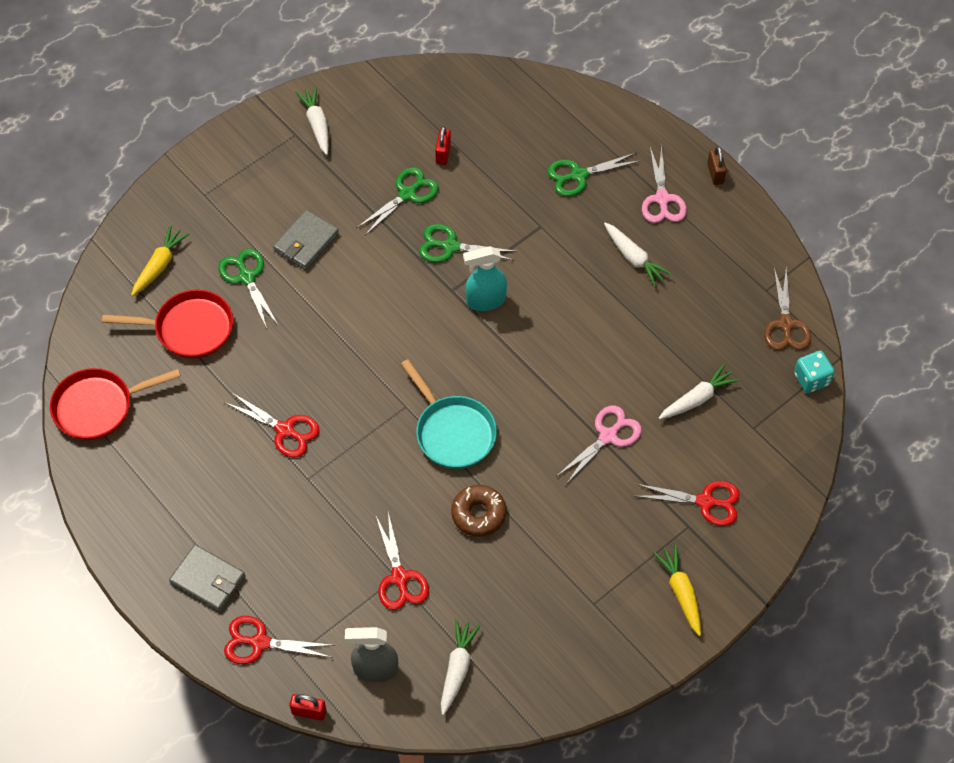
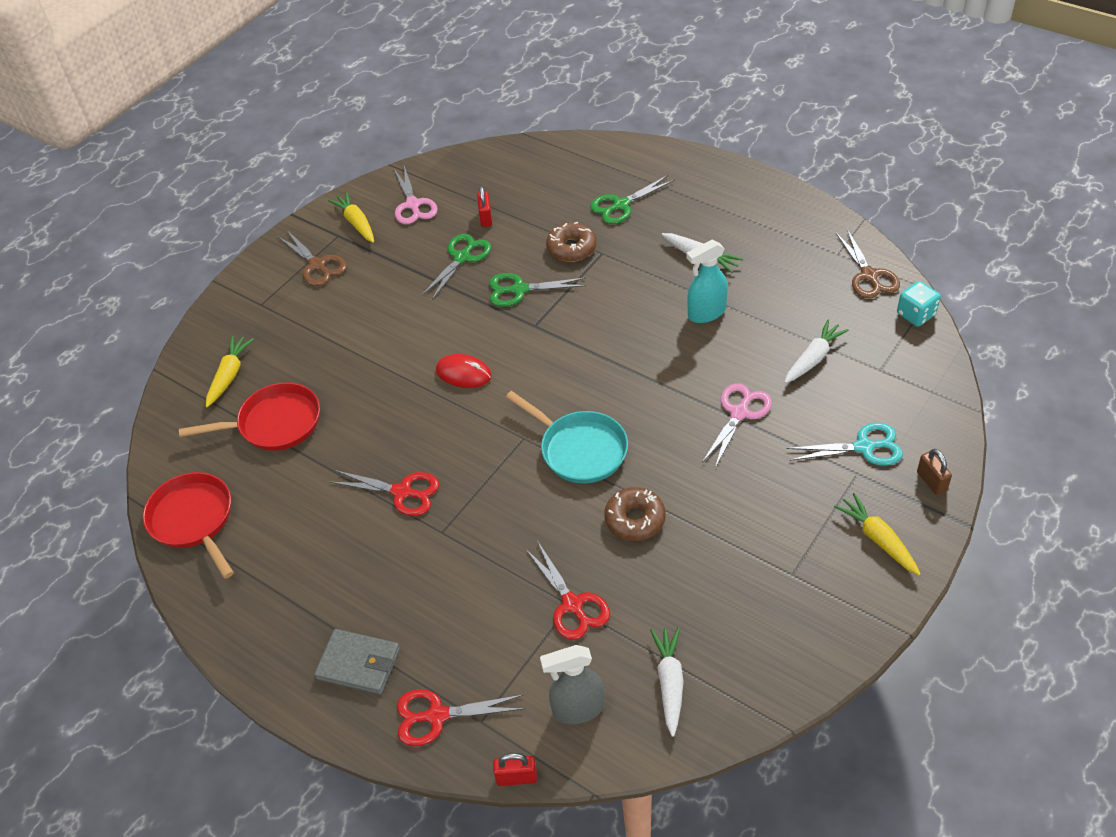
camera: 10 degrees left, 10 degrees down
(99, 406) = (194, 520): red pan -> red pan turned 90 degrees clockwise
(247, 277) = (322, 364): green scissors -> none
(268, 164) = (317, 265): none -> brown scissors
(306, 242) = (374, 320): grey wallet -> none
(317, 124) = (356, 223): white carrot -> yellow carrot
(372, 324) = (463, 373): none -> red mouse
(485, 300) = (570, 326): turquoise spray bottle -> turquoise spray bottle (706, 313)
(514, 213) = (571, 248): none -> brown donut
(662, 199) = (707, 205): pink scissors -> pink scissors (413, 205)
(705, 502) = (864, 447): red scissors -> turquoise scissors
(715, 173) = (747, 175): brown padlock -> brown padlock (931, 482)

